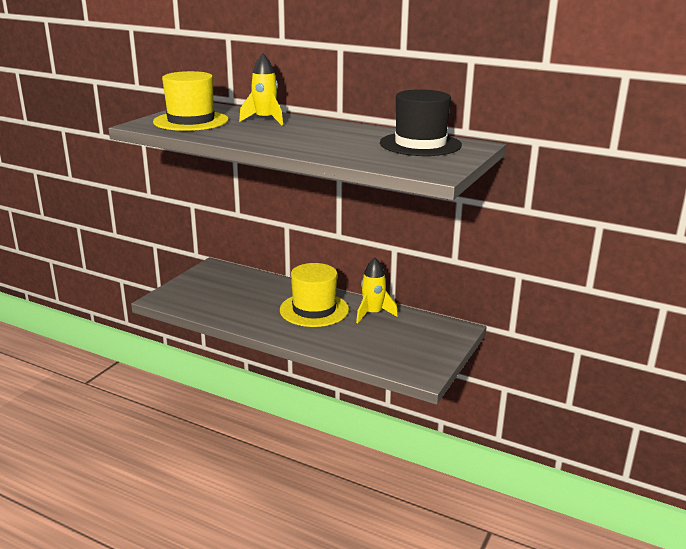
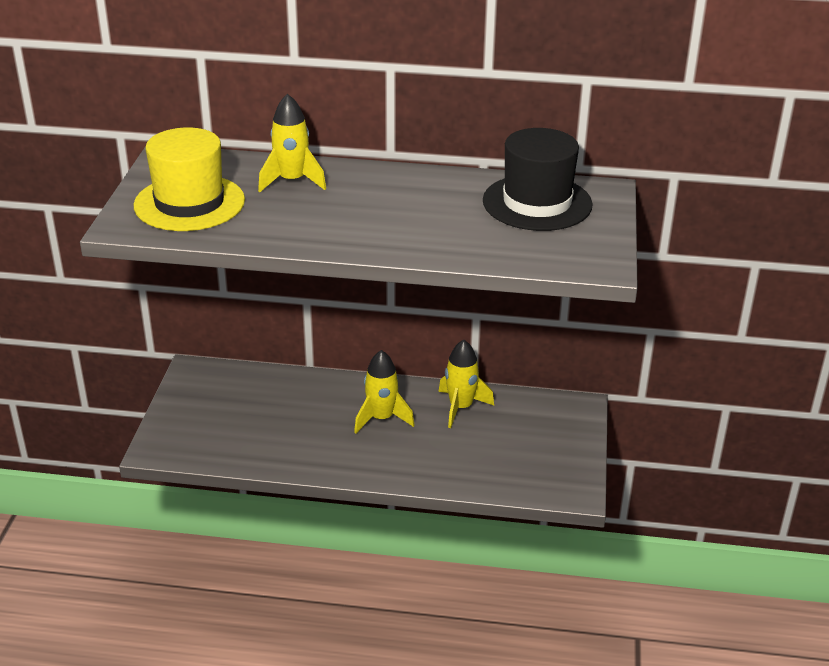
camera: 20 degrees left, 10 degrees up
(314, 310) = (382, 418): yellow hat -> yellow rocket

